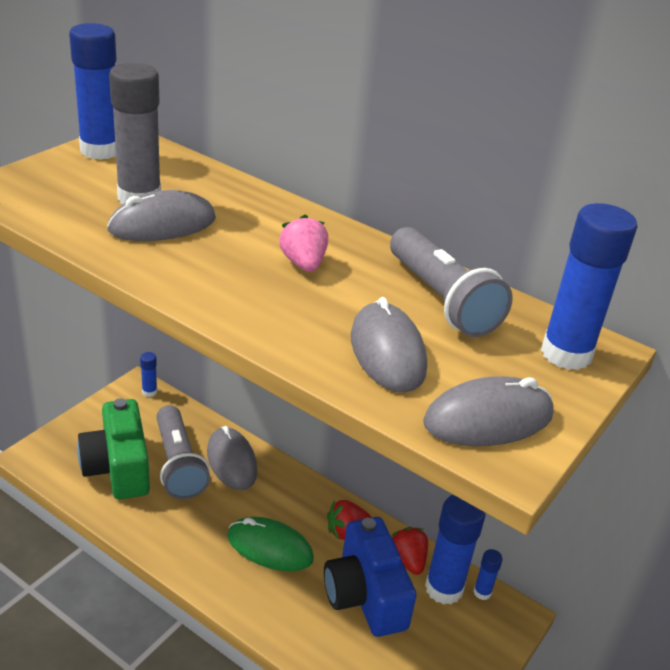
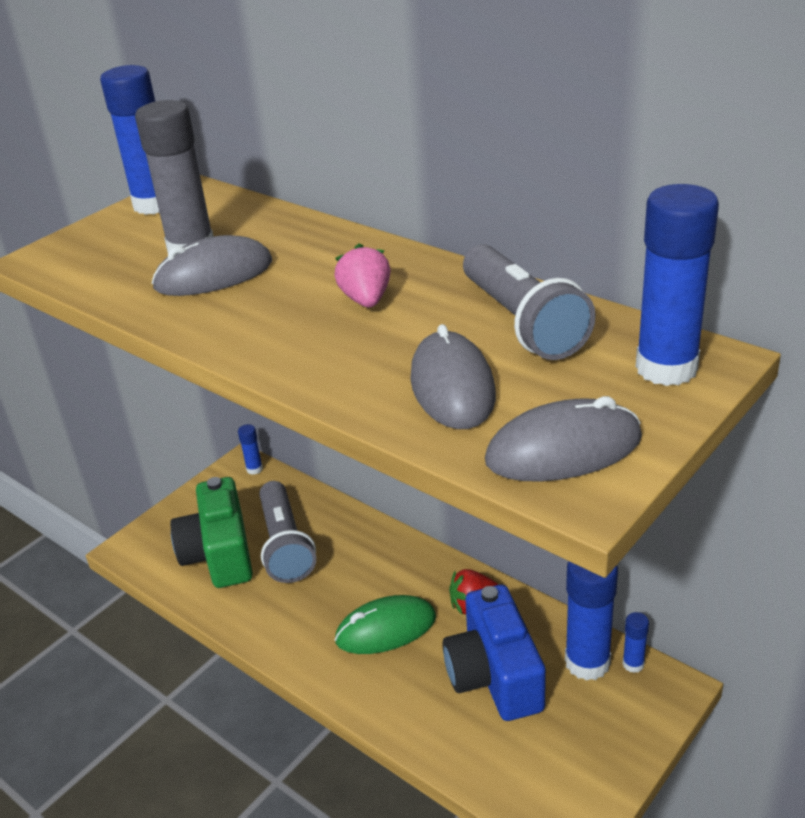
camera: 10 degrees right, 0 degrees up
(231, 461) = (344, 537): grey mouse -> none
(270, 547) = (386, 629): green mouse -> green mouse turned 45 degrees counterclockwise
(407, 561) = (544, 633): red strawberry -> none

